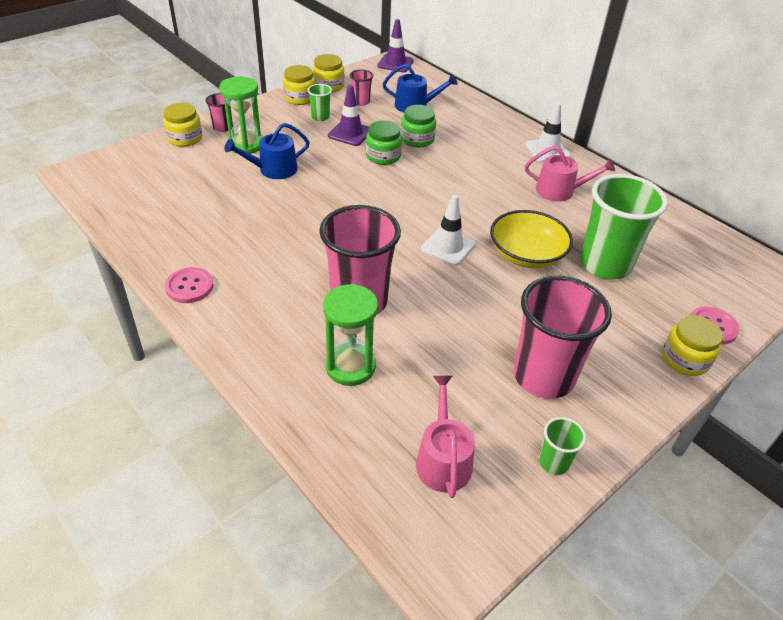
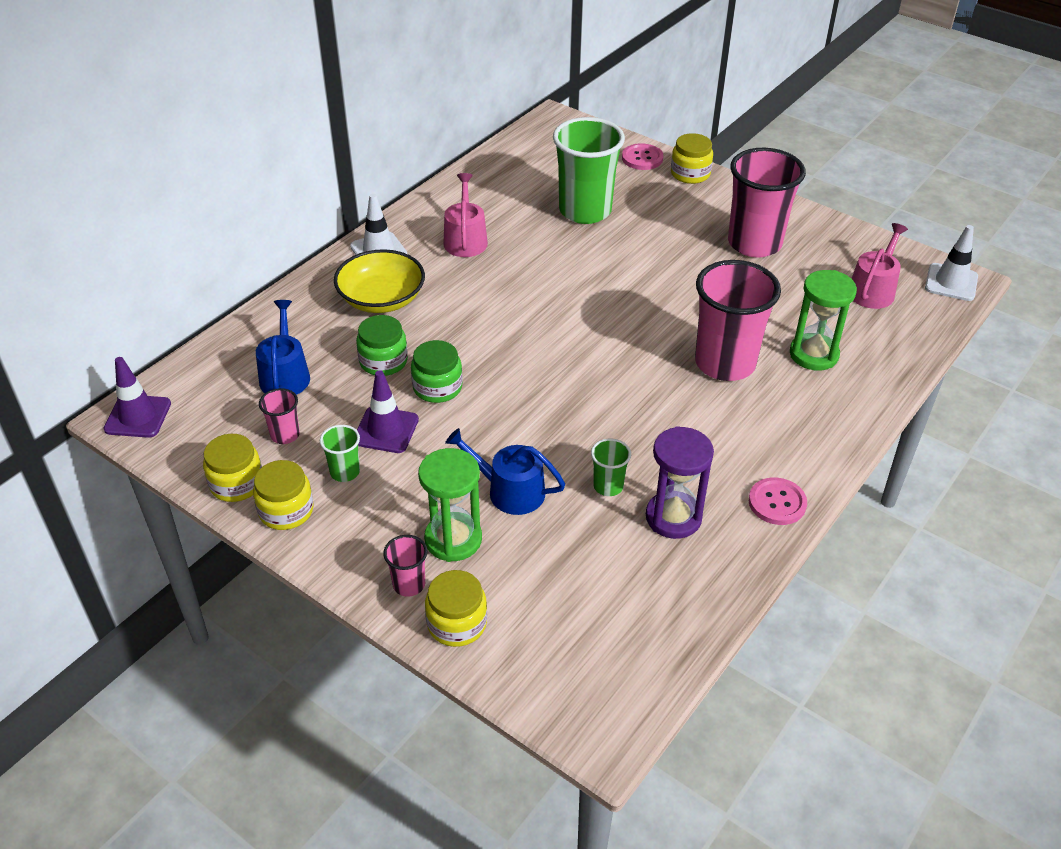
camera: 100 degrees left, 0 degrees up
(208, 232) = (673, 517): none -> purple hourglass
(273, 169) = (509, 491): blue watering can -> blue watering can turned 150 degrees clockwise
(443, 459) = (873, 290): pink watering can -> pink watering can turned 135 degrees clockwise
(448, 247) = (606, 312): white traffic cone -> white traffic cone (951, 282)
(526, 254) = (593, 258): yellow bowl -> yellow bowl (381, 299)
(554, 462) = (838, 236): green cup -> green cup (608, 486)

